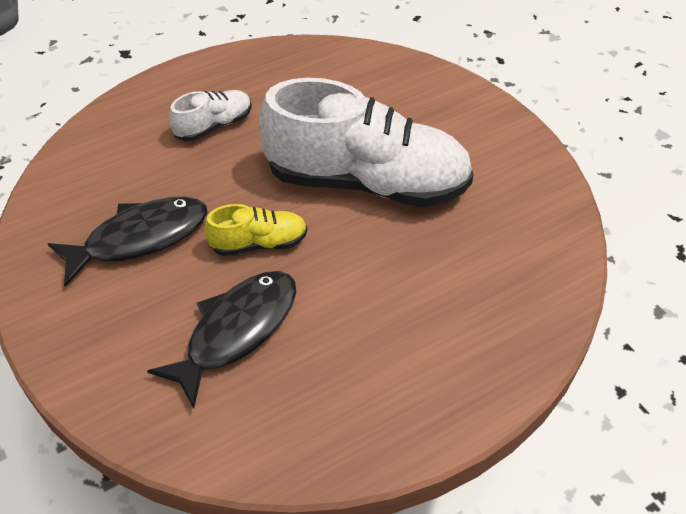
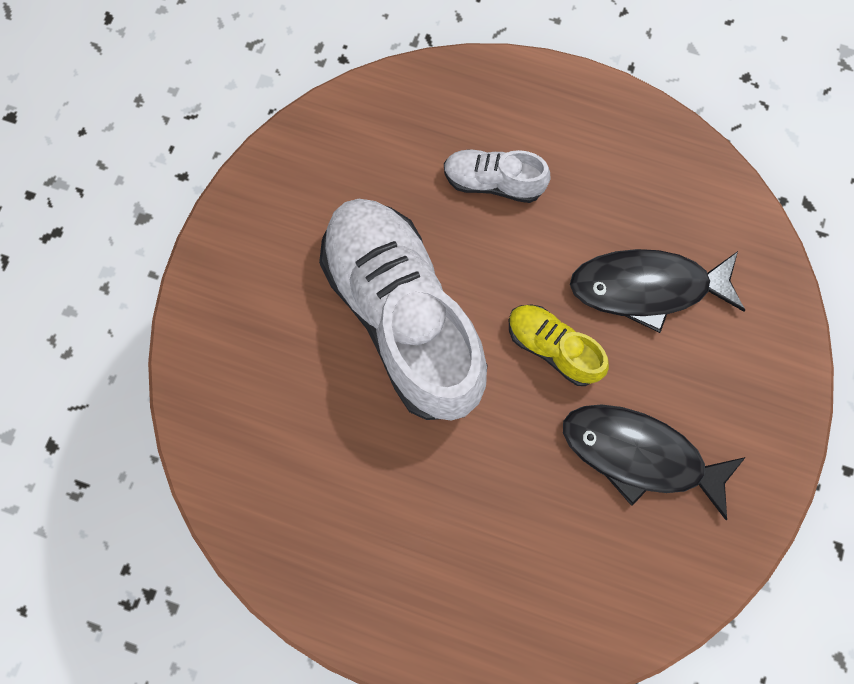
camera: 130 degrees left, 25 degrees up
(214, 126) = (451, 528): white shoe -> white shoe (493, 182)

